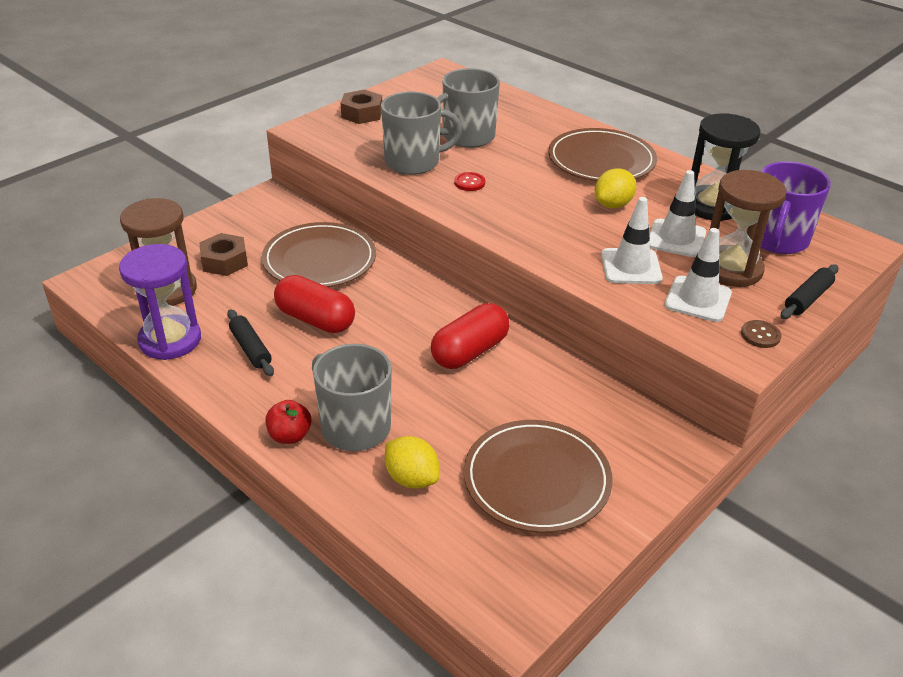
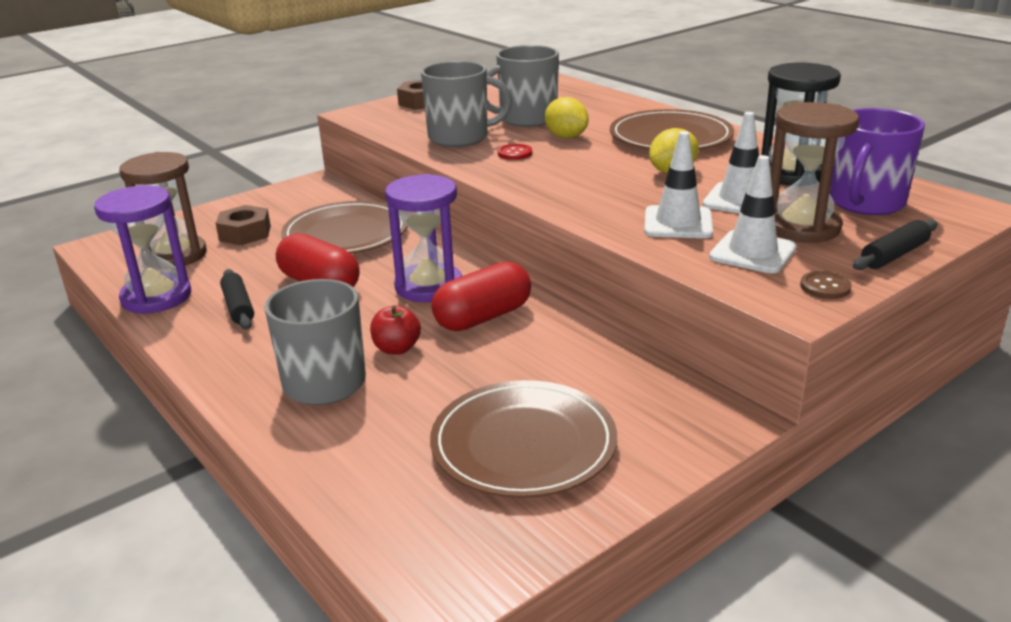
camera: 10 degrees right, 10 degrees down
(290, 436) = (246, 387): red apple -> red apple (397, 349)
(411, 478) = (370, 435): yellow lemon -> yellow lemon (566, 137)
(413, 319) = (429, 286): none -> purple hourglass

